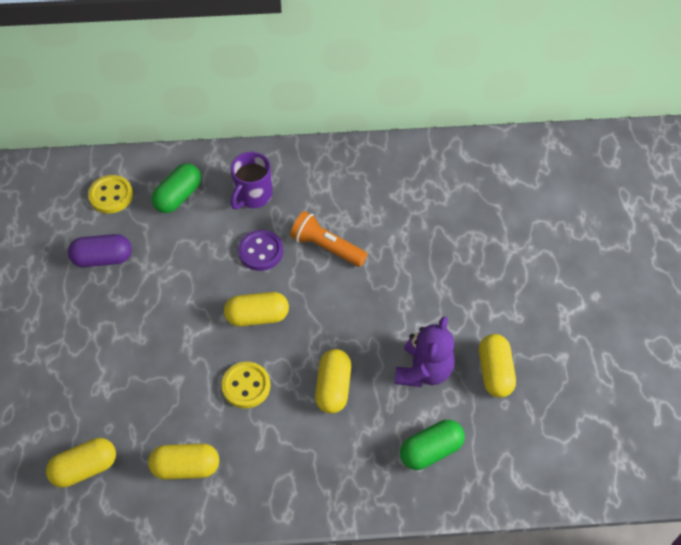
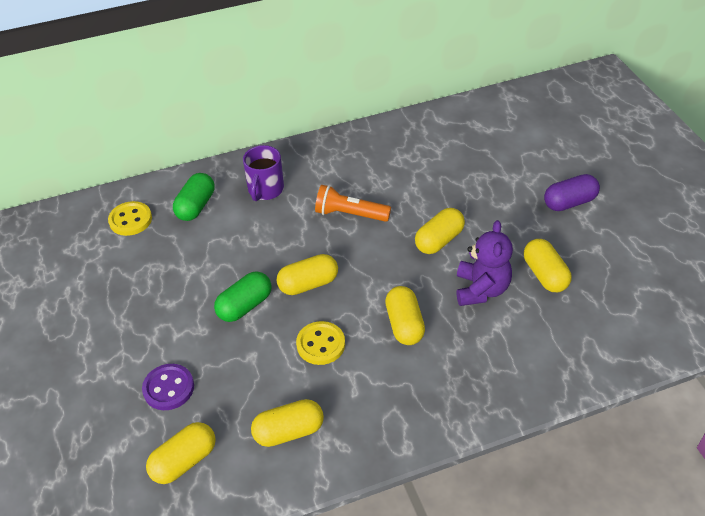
camera: 15 degrees left, 10 degrees down
(102, 258) = (140, 272): purple capsule -> purple capsule (569, 202)
(260, 251) = (290, 231): purple button -> purple button (168, 388)
(404, 303) = (439, 240): none -> yellow capsule
(431, 451) = (518, 353): green capsule -> green capsule (245, 306)

